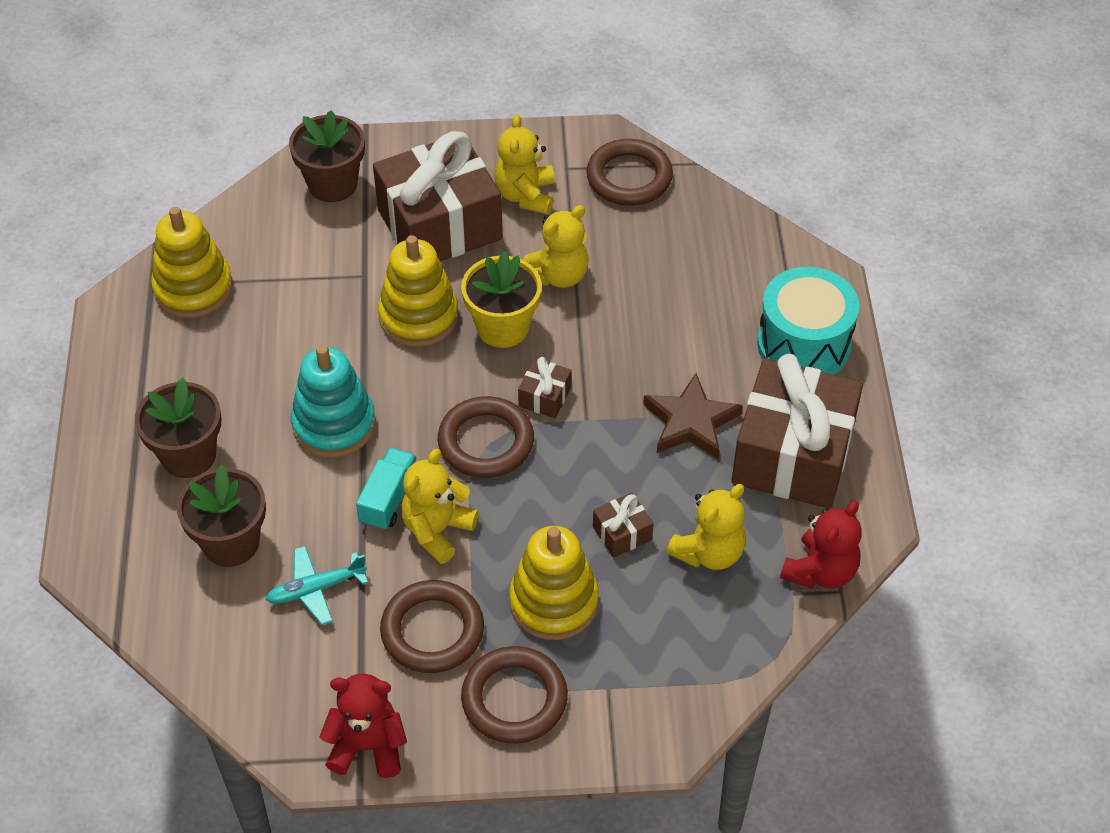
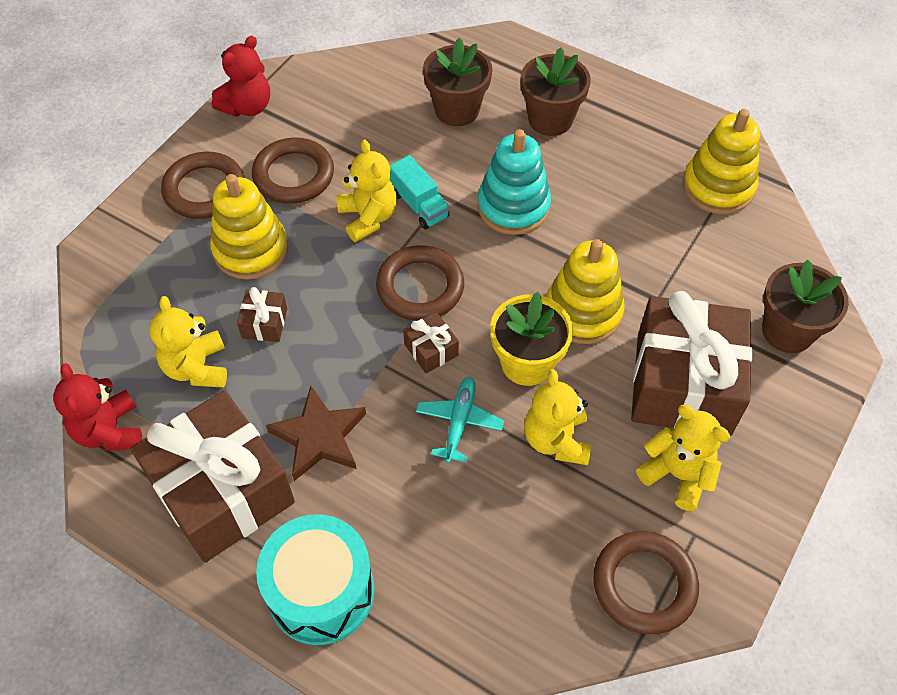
camera: 125 degrees right, 5 degrees up
(316, 589) = (381, 134): turquoise plane -> turquoise plane (459, 422)

